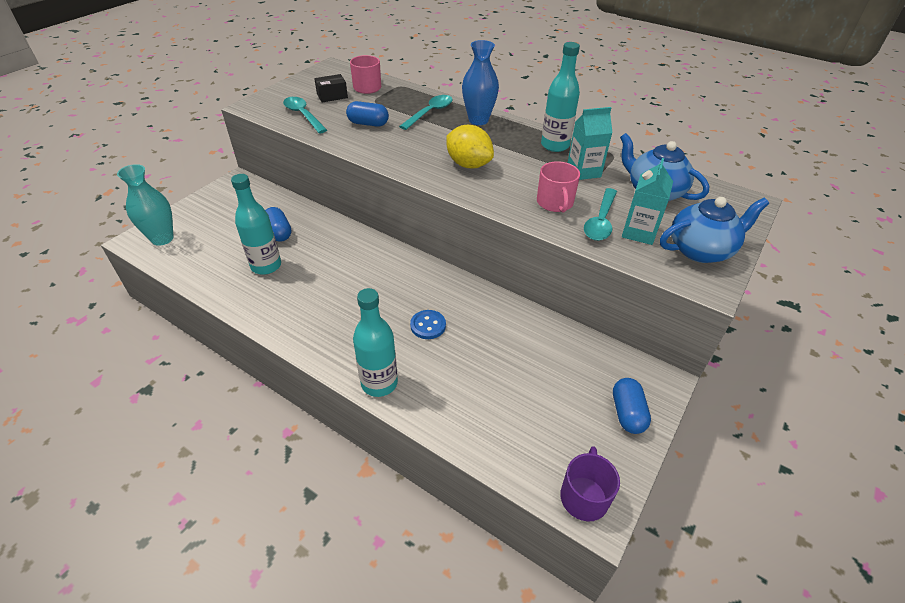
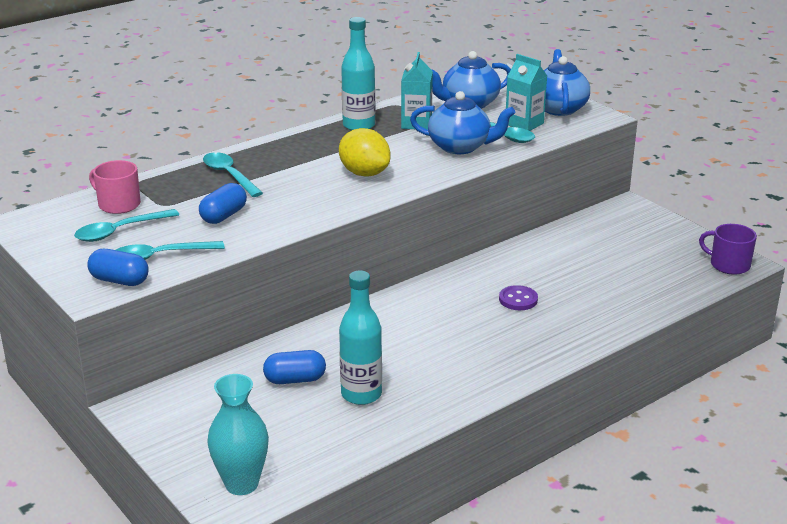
camera: 70 degrees left, 15 degrees down
(332, 96) = (120, 231): black box -> turquoise spoon
(379, 383) = (585, 338): turquoise bottle -> none
(428, 325) = (518, 299): blue button -> purple button
(468, 164) = (364, 173): yellow lemon -> yellow lemon turned 75 degrees clockwise
(478, 120) = (272, 152): blue vase -> none
(555, 203) = (460, 147): pink mug -> blue teapot
(627, 413) = (657, 228): blue capsule -> blue capsule (119, 280)

